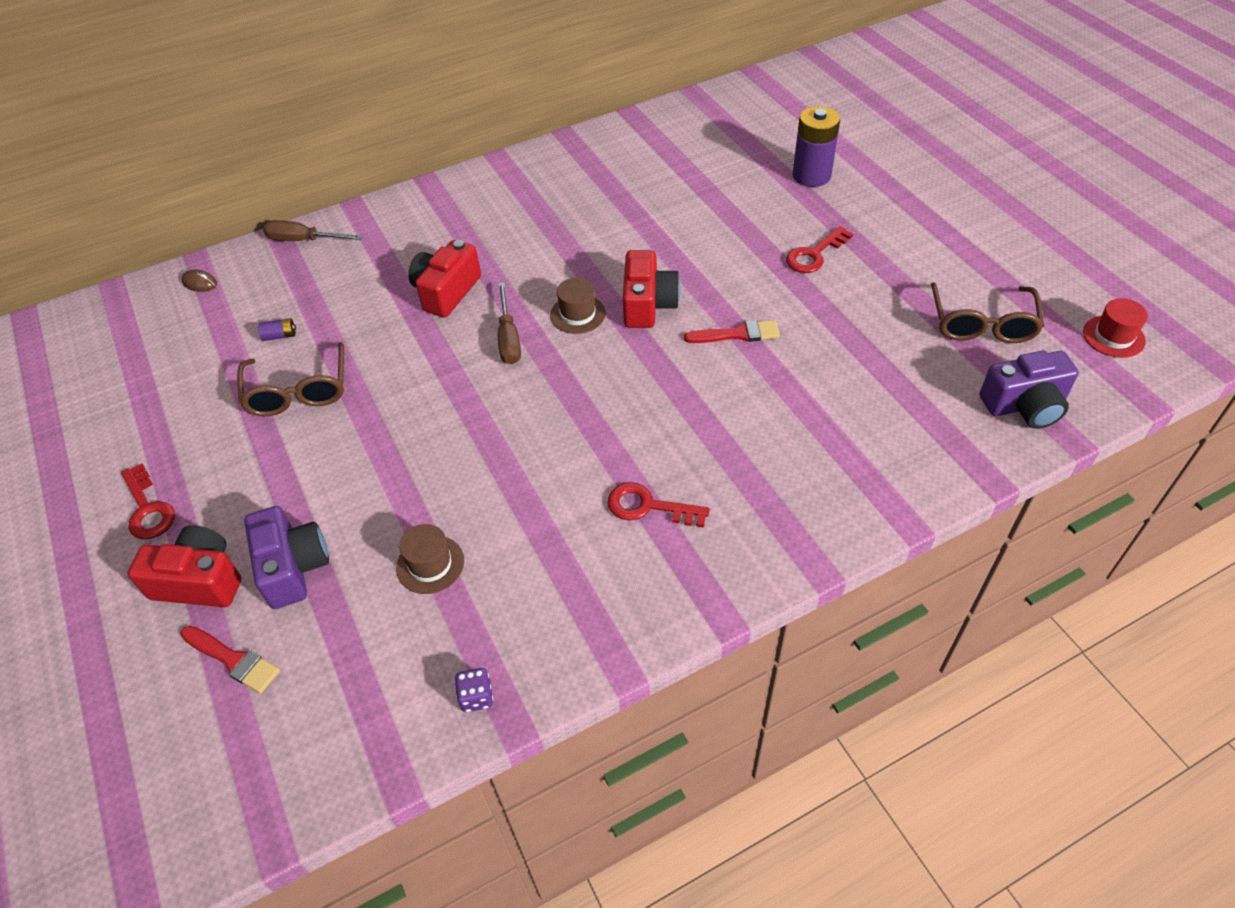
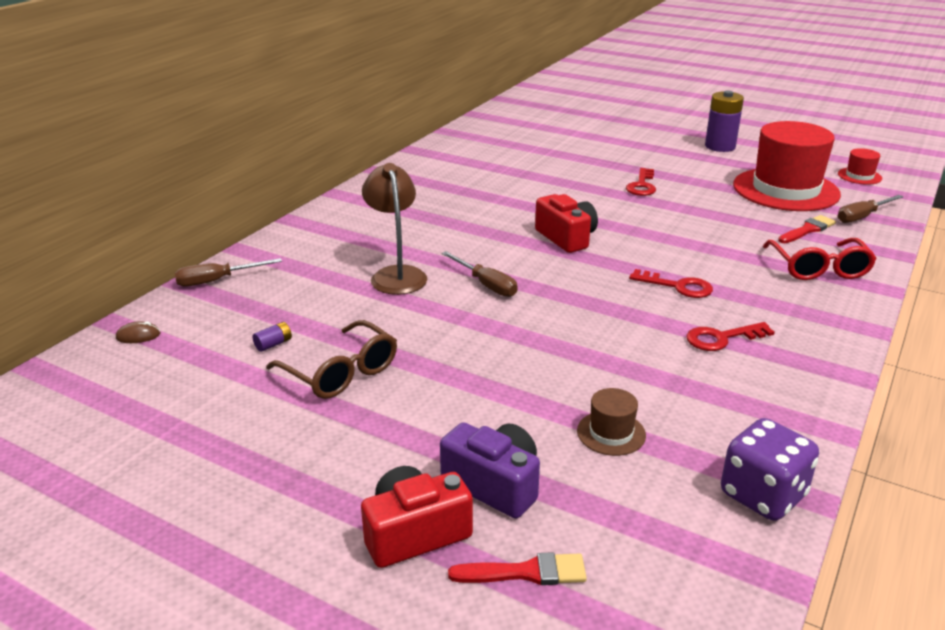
camera: 35 degrees left, 20 degrees down
(148, 509) = (287, 506): red key -> red key (678, 286)
(446, 292) = (396, 274): red camera -> brown lamp
(476, 697) = (762, 495): purple dice -> purple dice, size x2.12
(577, 314) = (522, 257): brown hat -> none
(737, 334) = (649, 235): red brush -> red brush (807, 230)
(811, 175) = (585, 151): purple battery -> purple battery (720, 146)
(867, 461) = (819, 268): none -> red glasses
(982, 324) = (785, 190): brown glasses -> red hat
(1025, 405) = (862, 217): purple camera -> brown screwdriver

